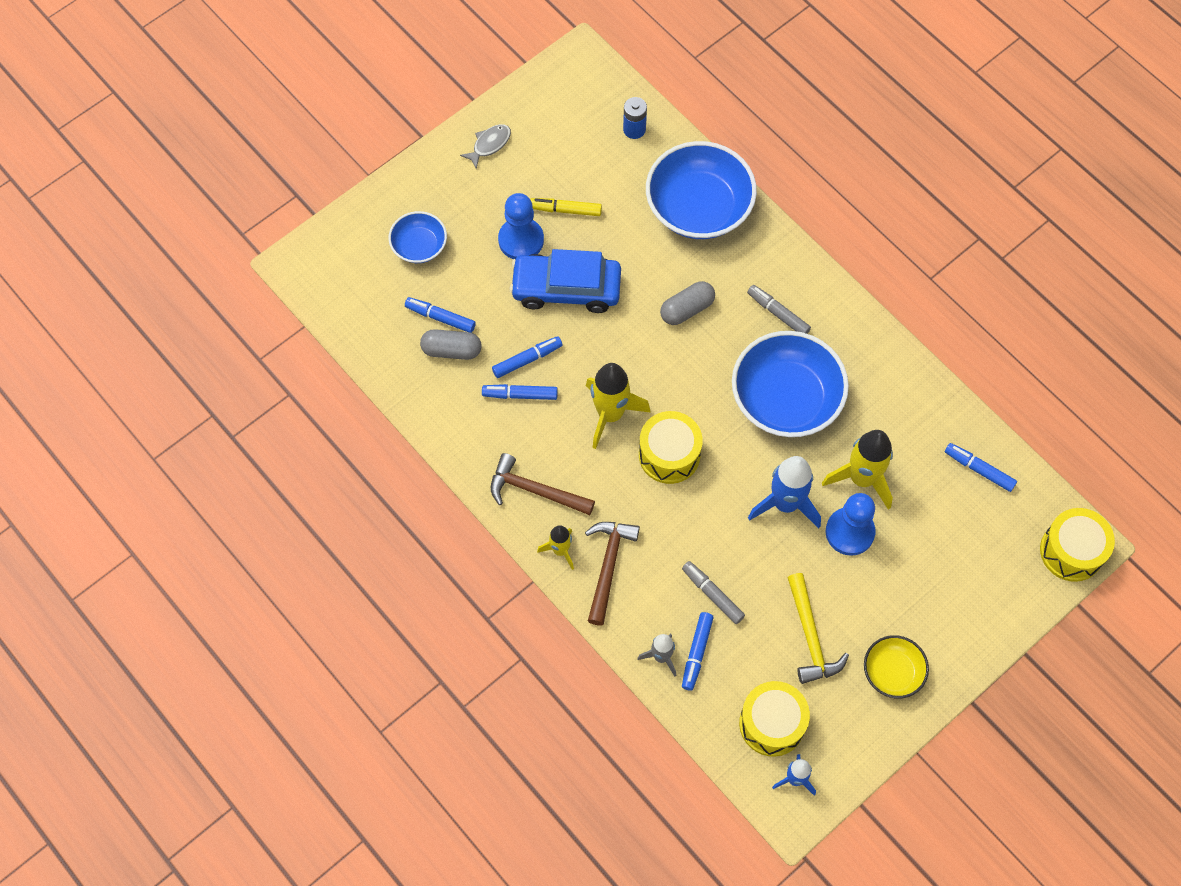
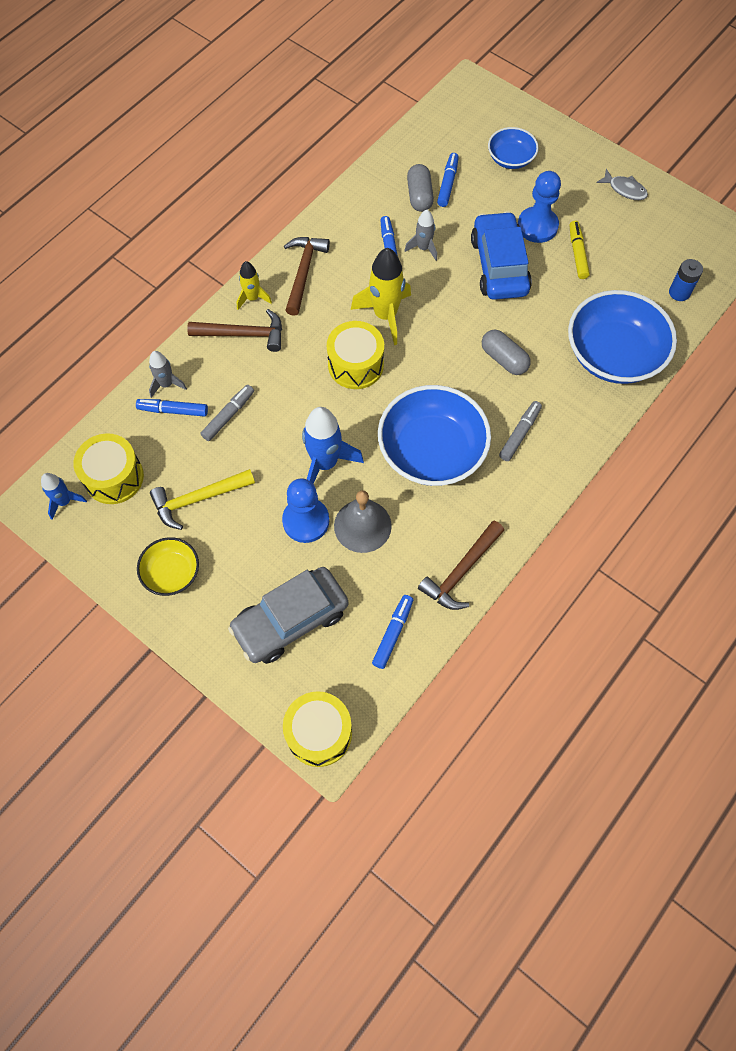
camera: 80 degrees right, 0 degrees up
(527, 360) = (423, 248): blue marker -> grey rocket
(862, 478) = (362, 525): yellow rocket -> grey bell
(921, 396) = (461, 571): none -> brown hammer
(956, 561) = (290, 620): none -> grey car

